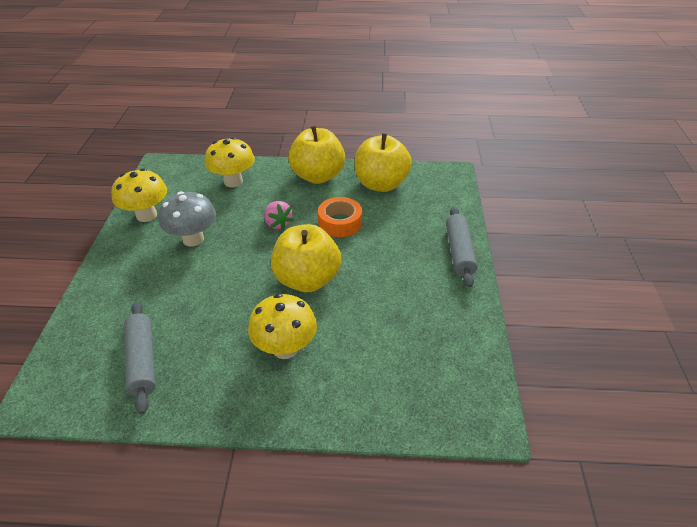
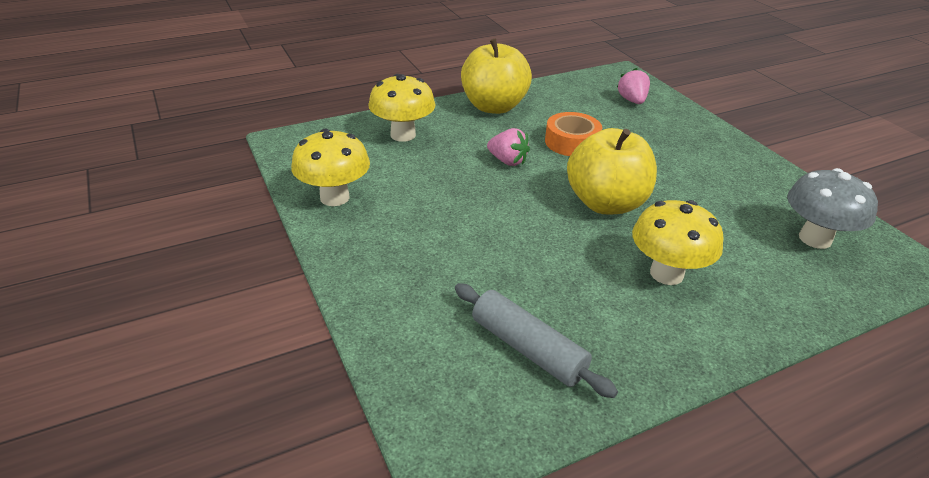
camera: 30 degrees left, 5 degrees down
(193, 239) = (428, 204): grey mushroom -> grey mushroom (815, 239)
(381, 184) = (568, 98): yellow apple -> none
(429, 200) = (632, 100): none -> pink strawberry
(459, 252) = (713, 135): grey rolling pin -> none

